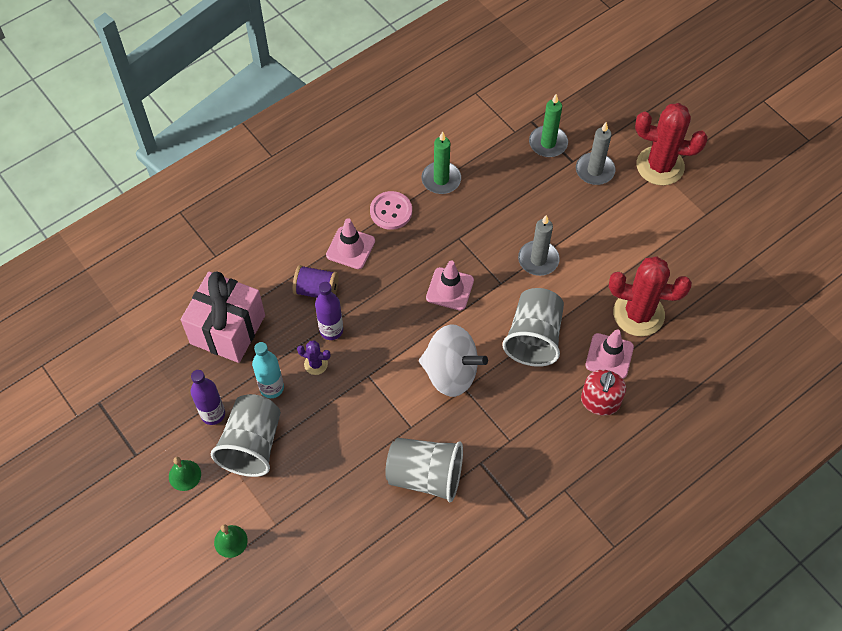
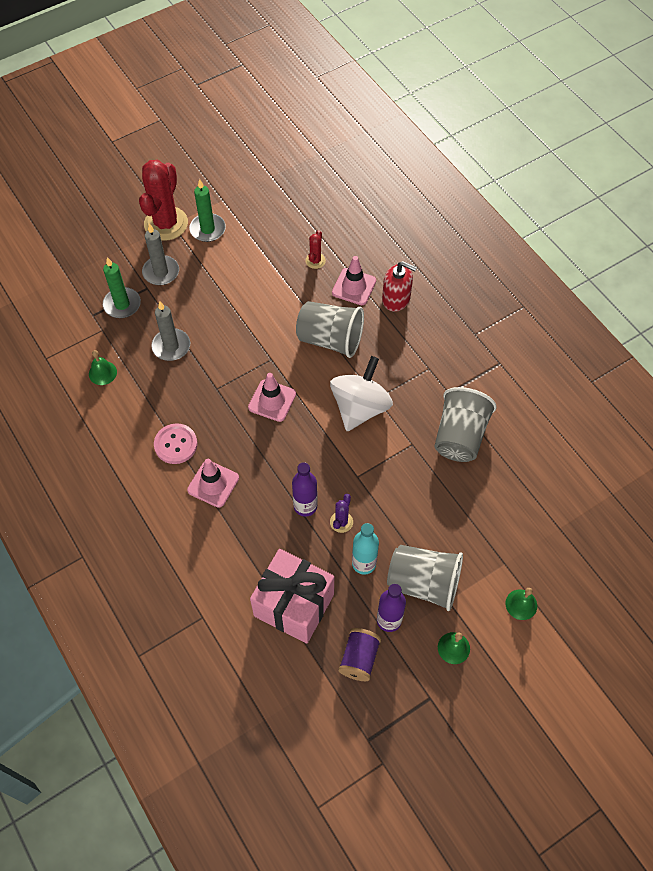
camera: 85 degrees left, 0 degrees up
(317, 290) = (258, 517): purple spool -> purple spool (359, 658)
(441, 179) = (146, 397): green candle -> green candle (207, 229)
(465, 140) = (102, 373): none -> green bell
(538, 259) = (250, 327): grey candle -> grey candle (171, 346)
(638, 314) = (315, 261): red cactus -> red cactus, size x0.45

